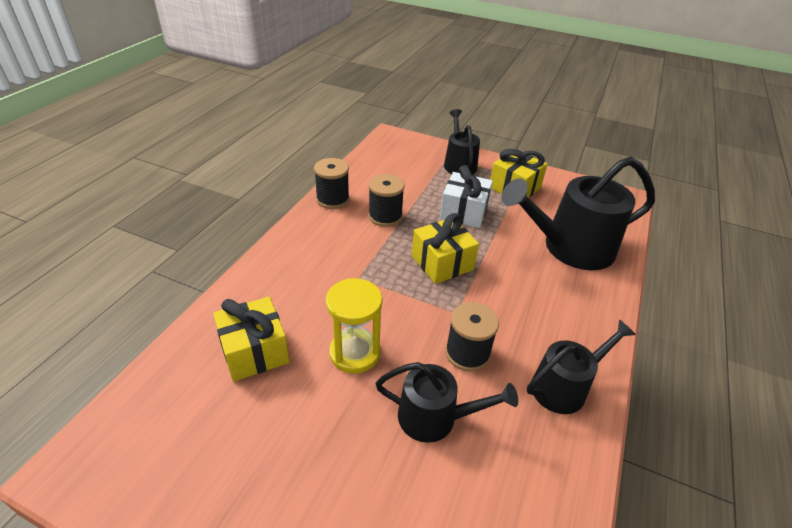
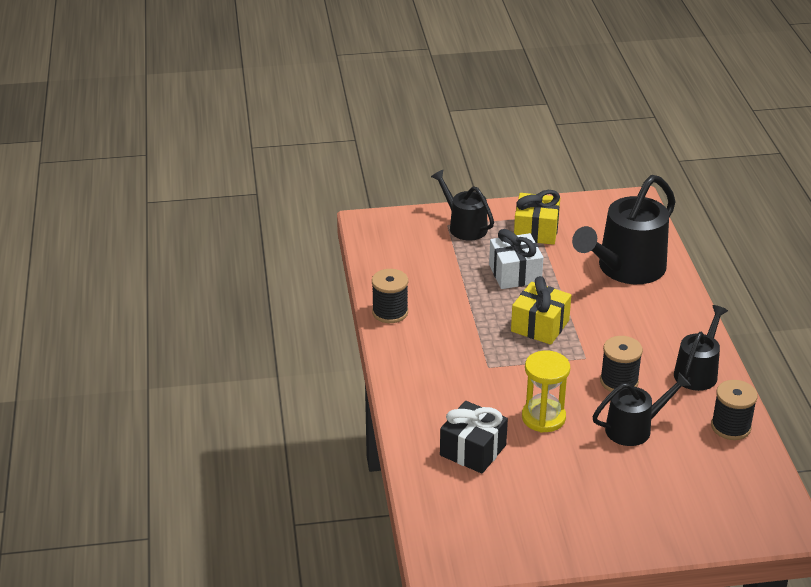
camera: 30 degrees left, 5 degrees down
(254, 351) = (473, 450): yellow gift -> black gift
(385, 216) = (453, 307): black spool -> black spool (730, 427)

